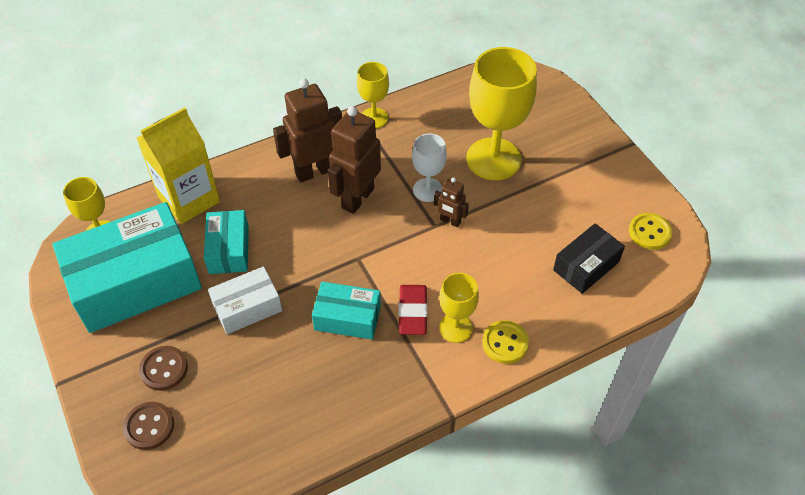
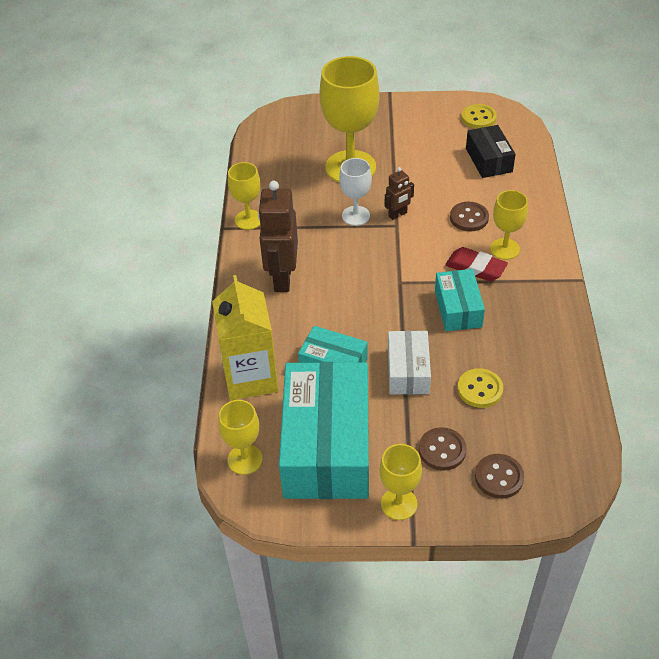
camera: 60 degrees left, 5 degrees down
(92, 358) = (399, 504): none -> yellow goblet
(347, 318) = (458, 308): turquoise box -> turquoise box turned 45 degrees counterclockwise
(357, 198) = (333, 261): brown robot -> none
(483, 281) = (469, 218): none -> brown button
(505, 343) = (533, 227): yellow button -> yellow button (480, 389)

